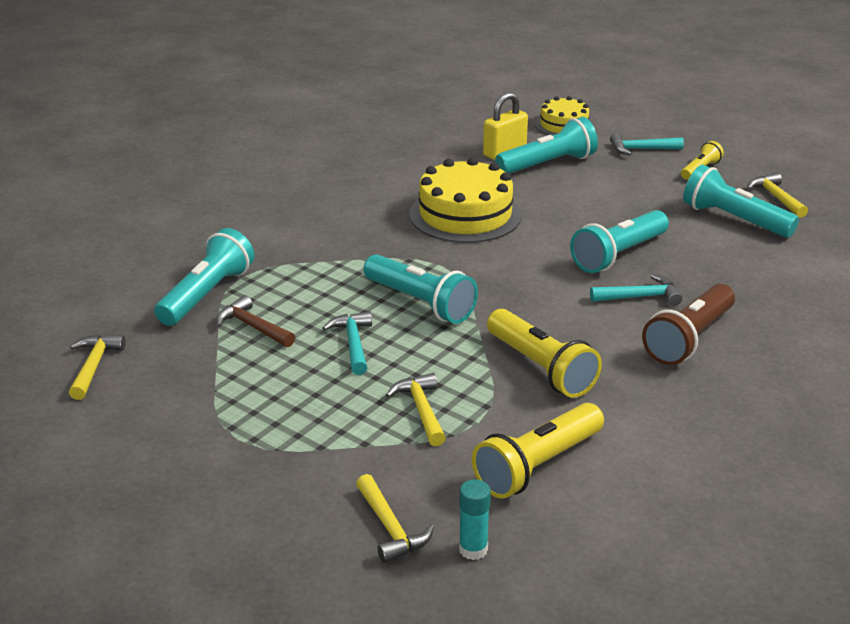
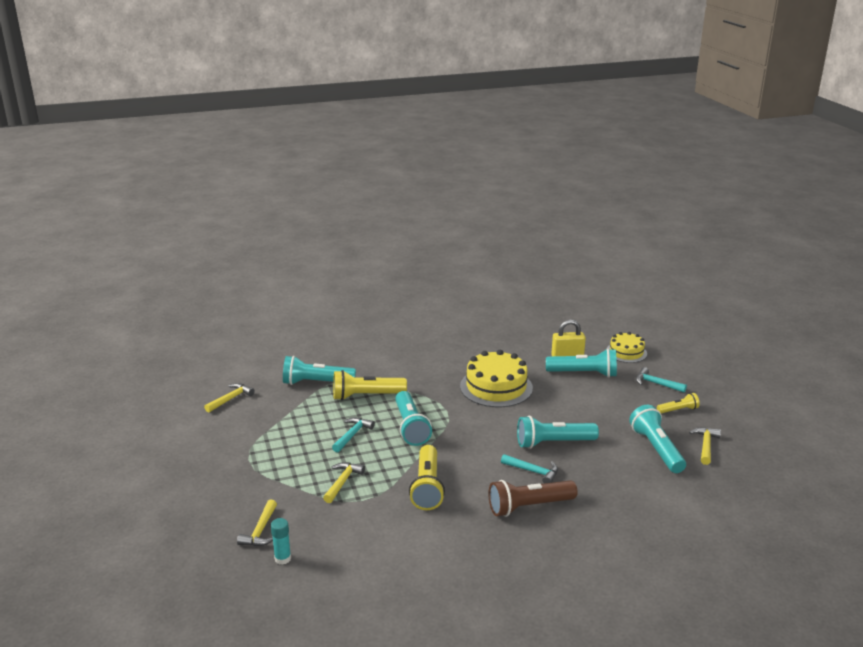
camera: 35 degrees right, 5 degrees down
(207, 295) = (316, 383): turquoise flashlight -> turquoise flashlight turned 150 degrees counterclockwise
(252, 327) = (317, 407): brown hammer -> none
(538, 465) = (361, 535): yellow flashlight -> yellow flashlight (366, 396)

